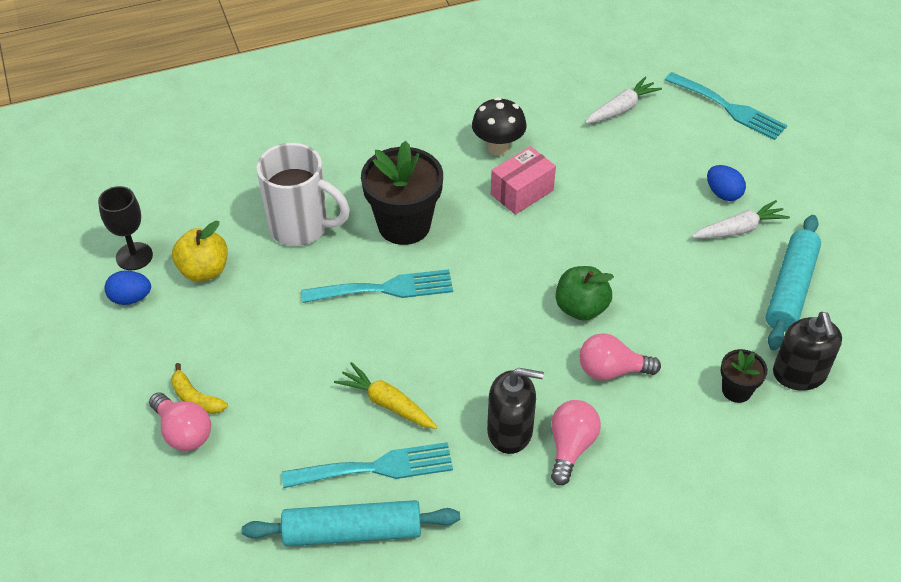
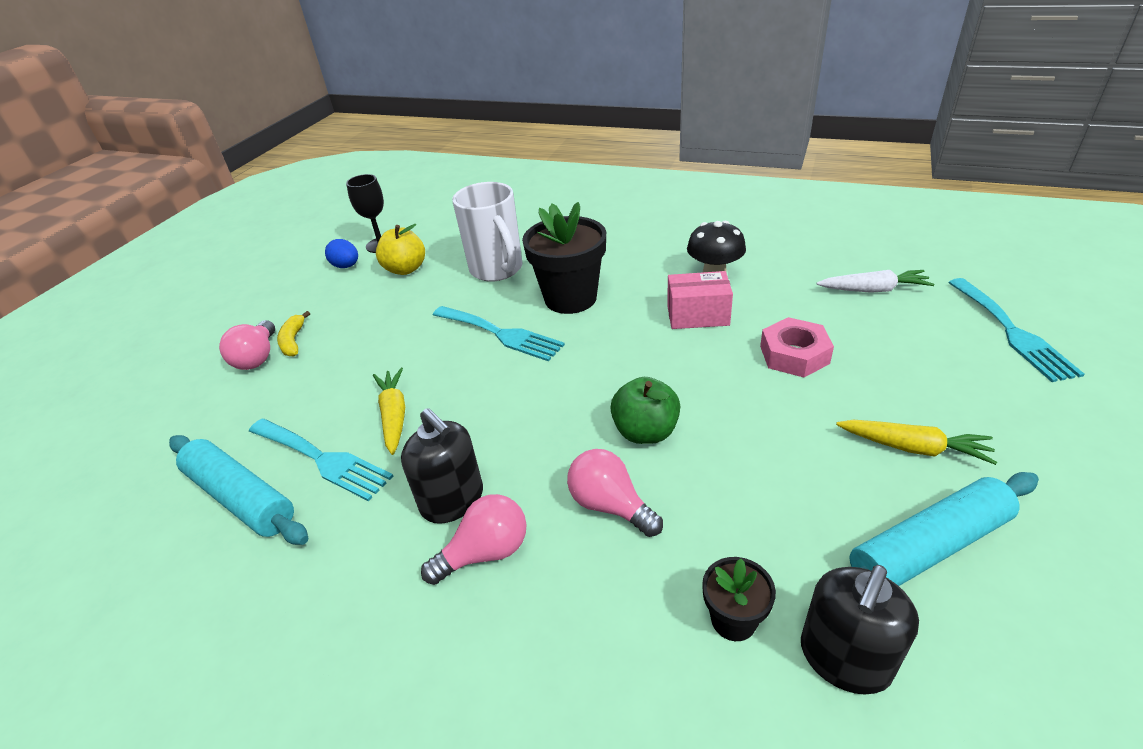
camera: 45 degrees right, 10 degrees down
(618, 194) = (794, 355): none -> pink nut
(723, 194) = (925, 405): blue egg -> none
(738, 229) = (912, 447): white carrot -> yellow carrot

